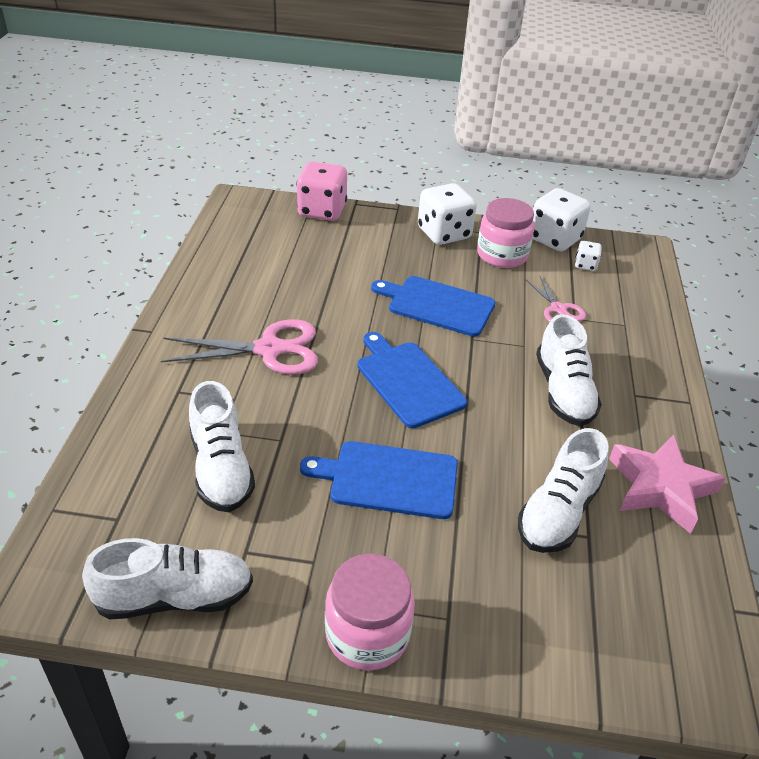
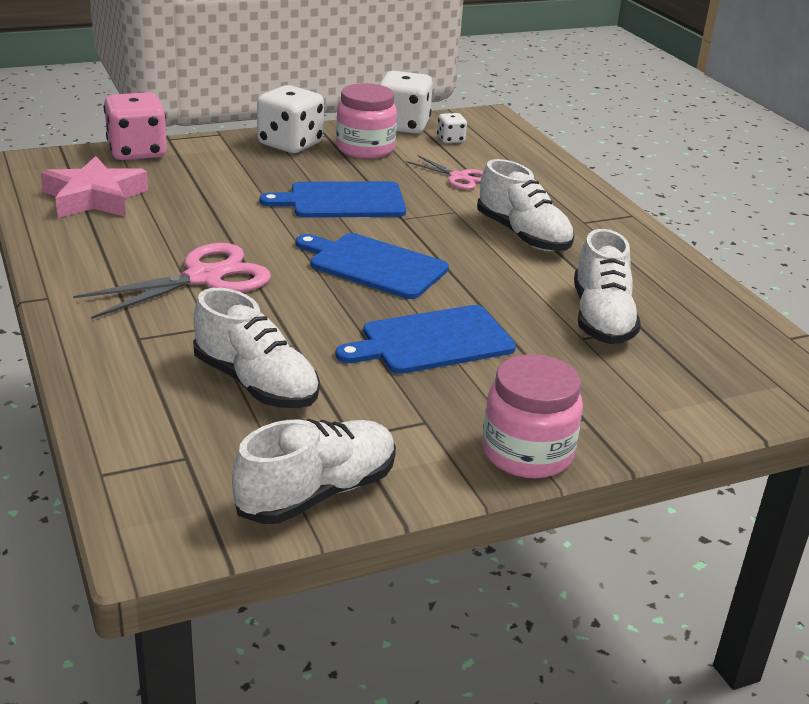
camera: 30 degrees left, 10 degrees down
(660, 488) = (664, 278): pink star -> pink star (95, 198)

